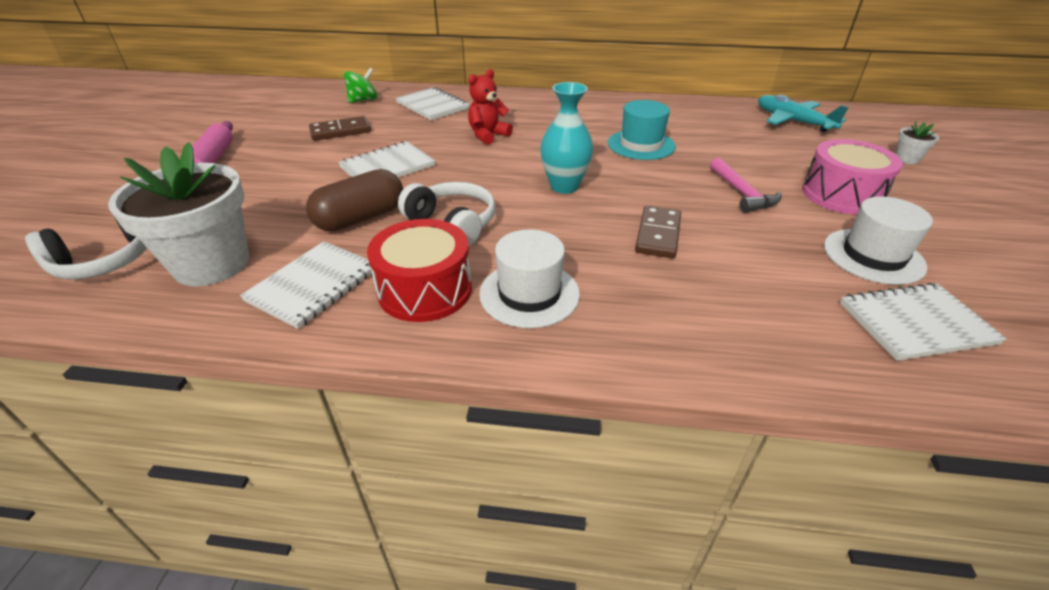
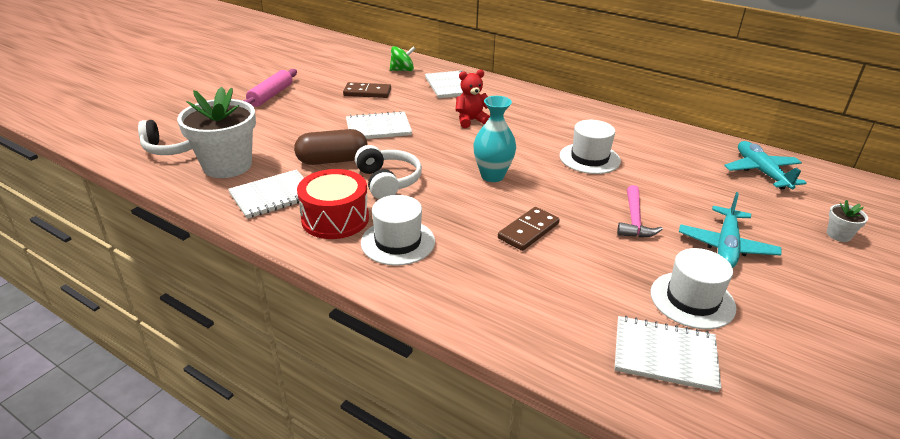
camera: 25 degrees right, 5 degrees down
(641, 145) = (589, 158): turquoise hat -> white hat
(841, 195) = (726, 246): pink drum -> turquoise plane

